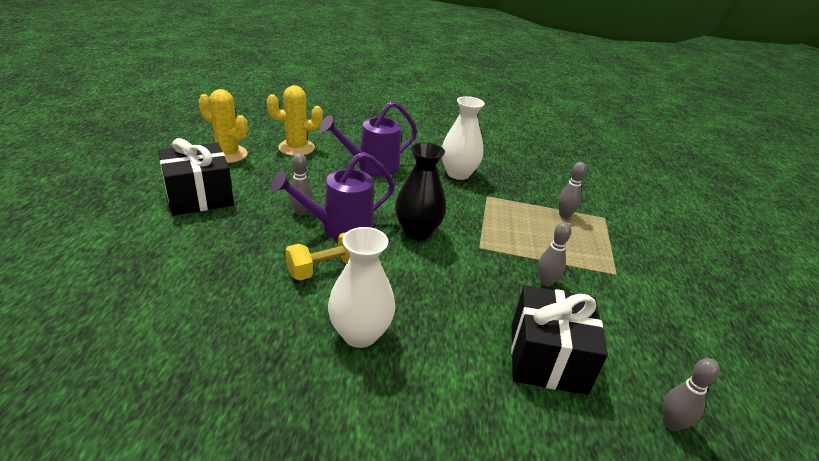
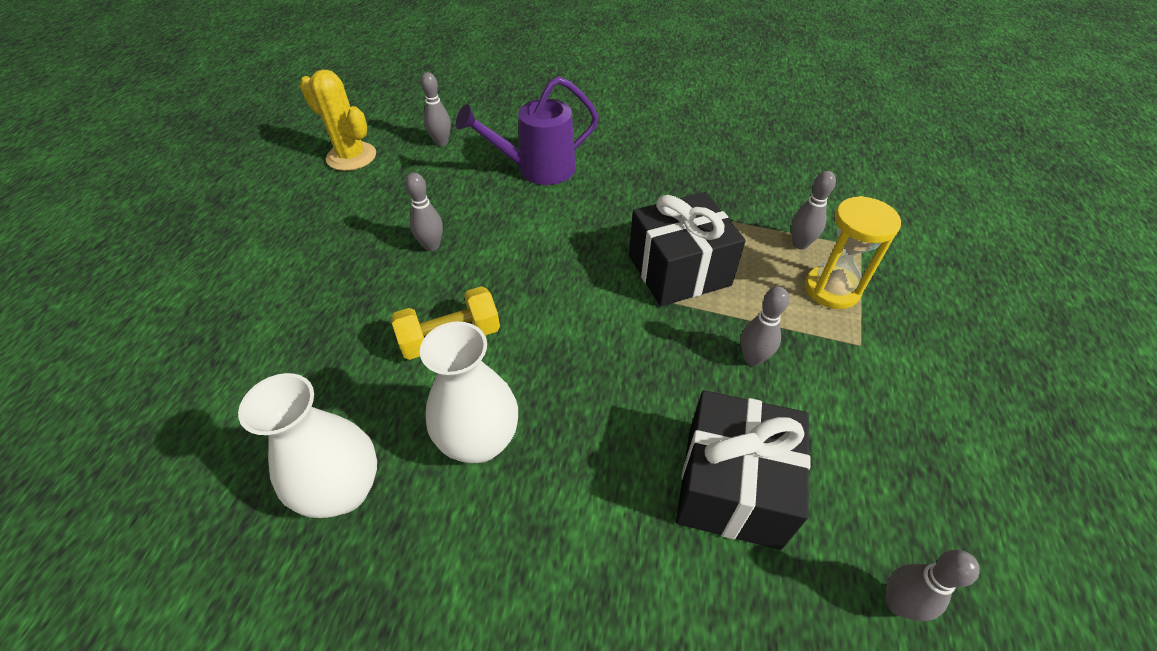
camera: 10 degrees right, 15 degrees up
(199, 196) = (306, 225): black gift -> black gift (679, 270)
(296, 148) = (441, 142): yellow cactus -> grey bowling pin
(339, 227) = (479, 270): purple watering can -> none
(417, 232) = (583, 276): black vase -> none
(458, 174) = (656, 177): white vase -> white vase (344, 490)
(590, 242) = (831, 289): none -> yellow hourglass

